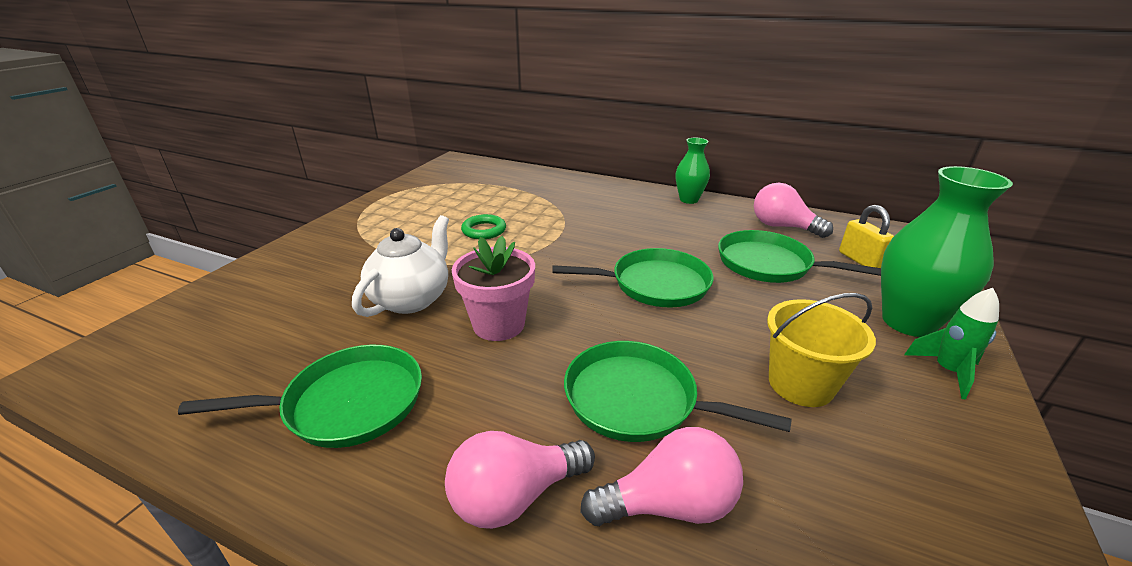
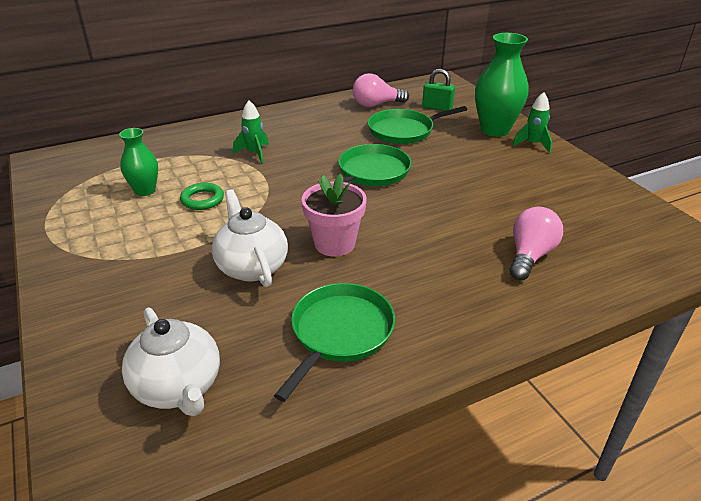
camera: 50 degrees left, 5 degrees up
(211, 348) = (178, 387): none -> white teapot
(515, 496) = (482, 297): pink light bulb -> none
(585, 216) = (254, 153): none -> green rocket
(637, 400) = (458, 230): green pan -> none
(689, 200) = (298, 110): green vase -> green vase (145, 191)
(800, 384) = (500, 181): yellow bucket -> none
(860, 260) = (437, 107): yellow padlock -> green padlock

